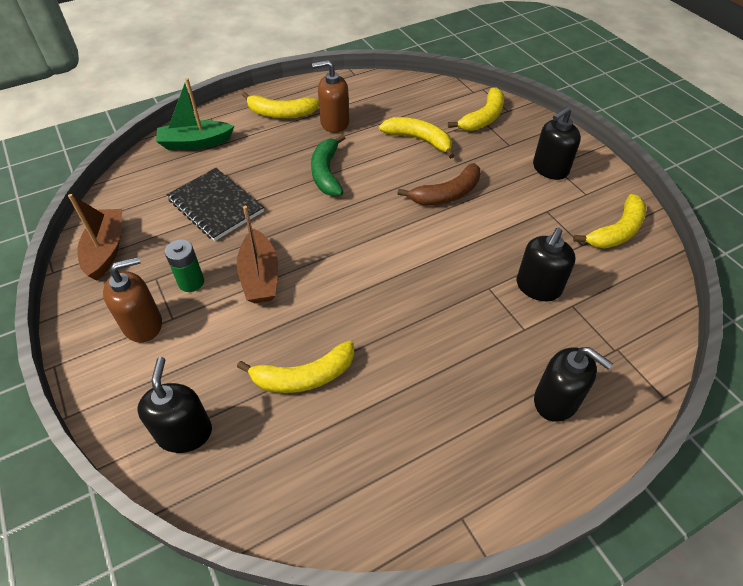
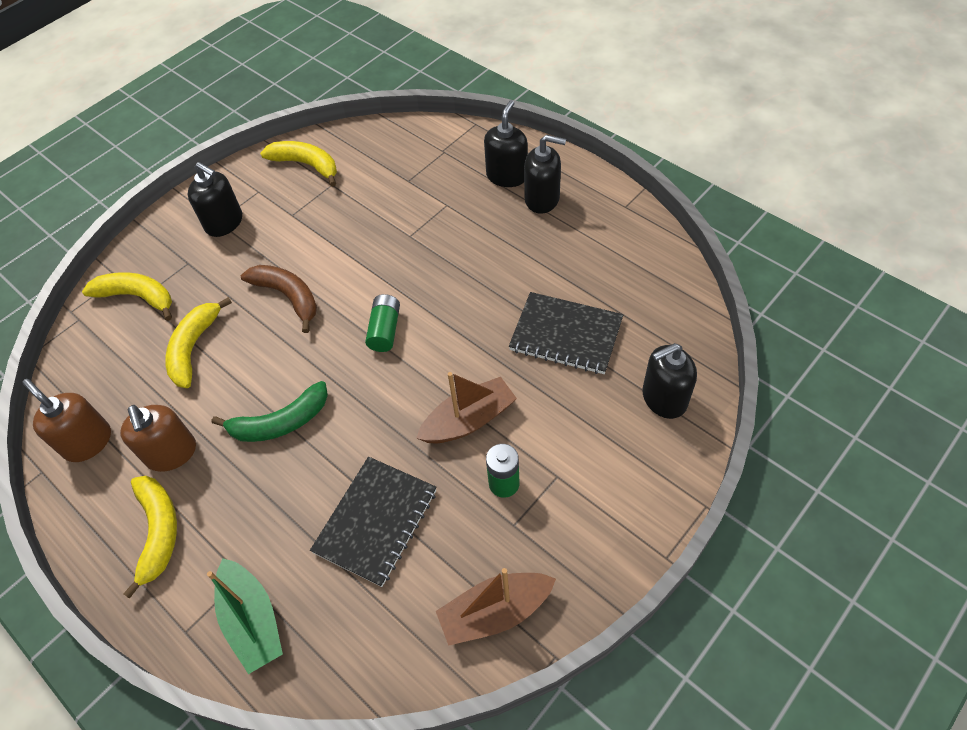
camera: 105 degrees left, 5 degrees up
(143, 324) = (577, 500): brown soap dispenser -> brown soap dispenser (88, 442)
(304, 376) = (566, 335): yellow banana -> black notebook
(381, 245) = (385, 330): none -> green battery
(538, 287) = (396, 204): black soap dispenser -> black soap dispenser (542, 199)

